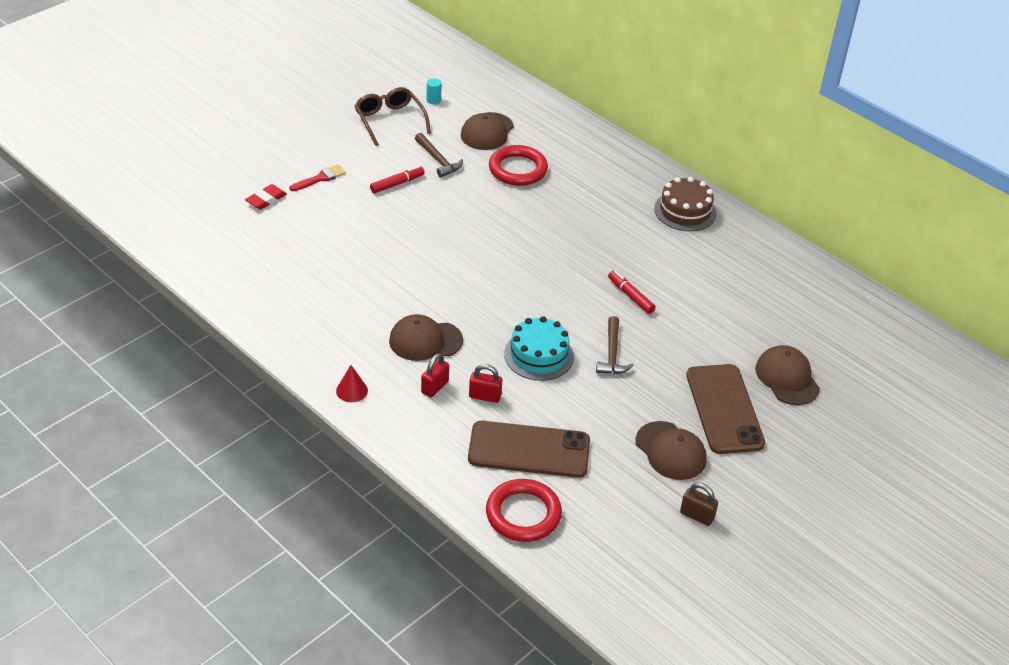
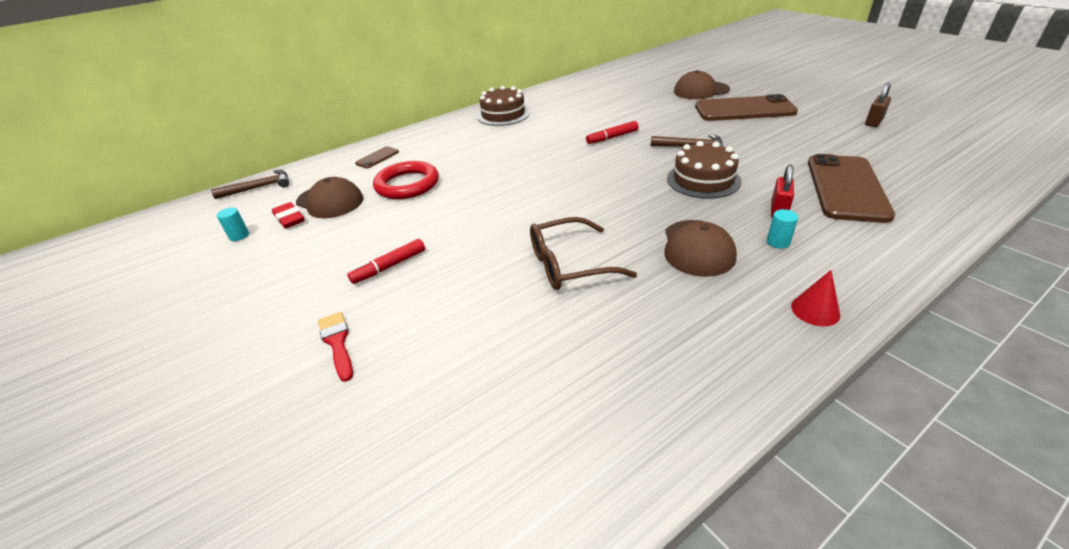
camera: 75 degrees left, 5 degrees down
(266, 199) = (358, 415): red eraser -> red eraser (289, 218)
(389, 120) = (251, 271): brown glasses -> brown glasses (569, 264)
(397, 184) = (389, 266): red marker -> red marker turned 105 degrees counterclockwise
(435, 387) = (778, 242): red padlock -> turquoise cylinder
(438, 160) = (360, 234): brown hammer -> brown hammer (259, 187)
(523, 514) = (942, 193): red ring -> none
(539, 355) = (703, 180): turquoise cake -> brown cake
(569, 140) = (377, 158): none -> brown phone
(670, 451) = (804, 128): brown cap -> none

